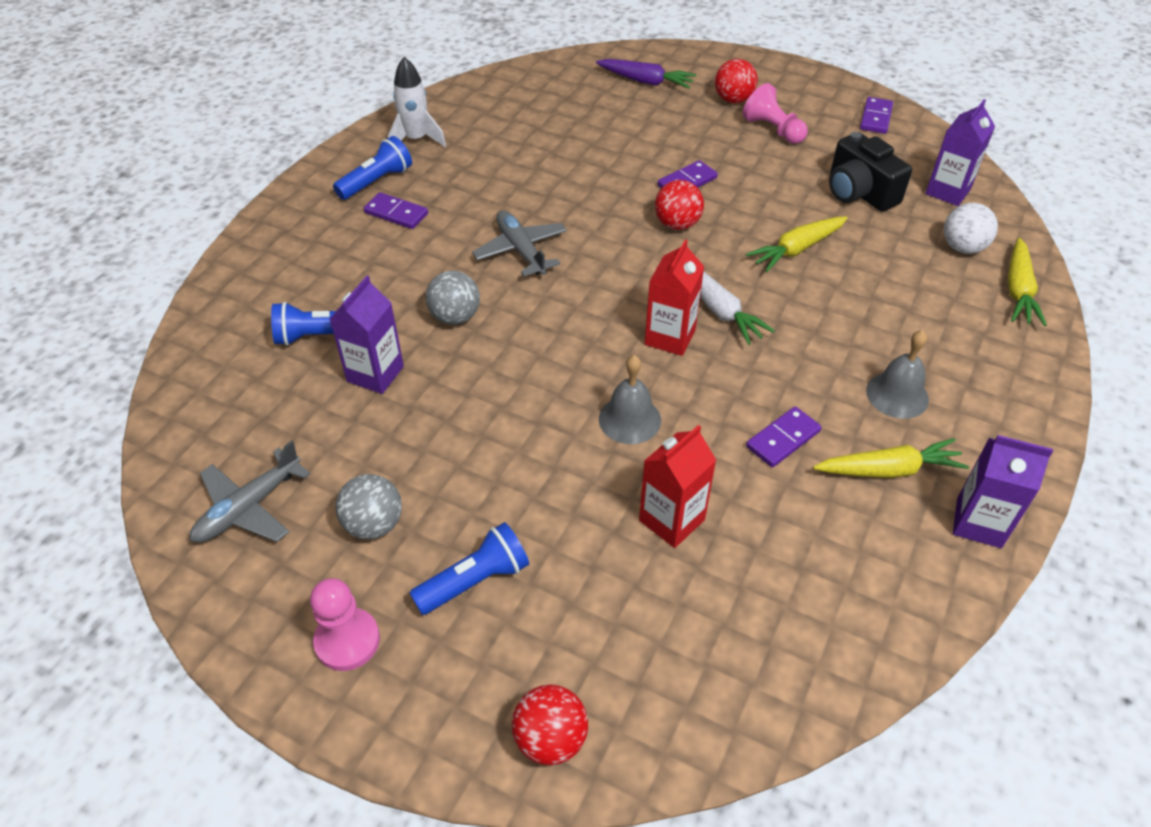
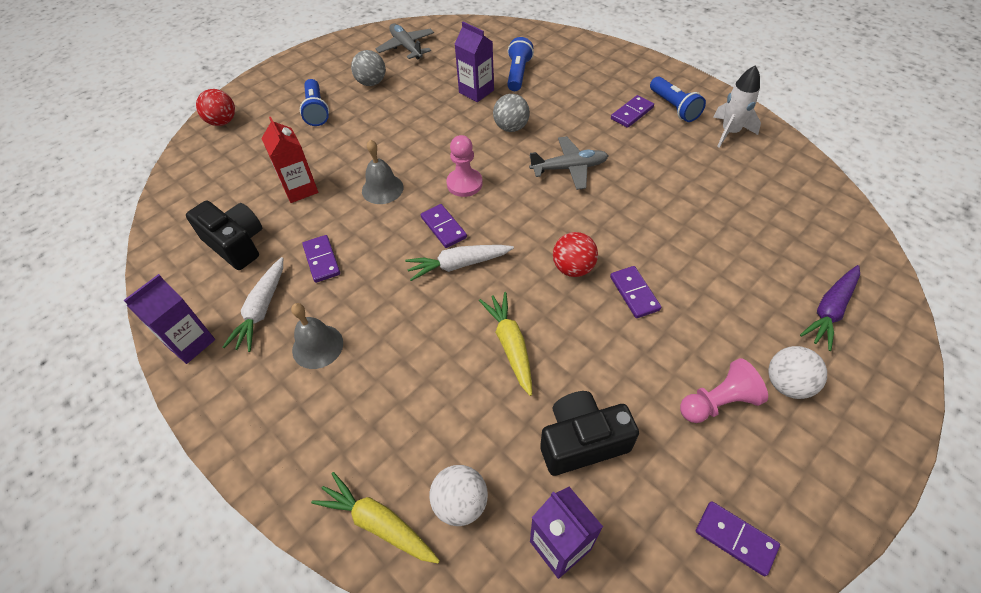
camera: 110 degrees right, 5 degrees up
(347, 641) = (314, 71): pink pawn -> pink pawn (464, 184)
(670, 337) = (443, 227): red carton -> purple domino
(733, 100) = (787, 384): red ball -> white ball
(812, 553) = (236, 244): none -> black camera
(888, 470) = (262, 309): yellow carrot -> white carrot

